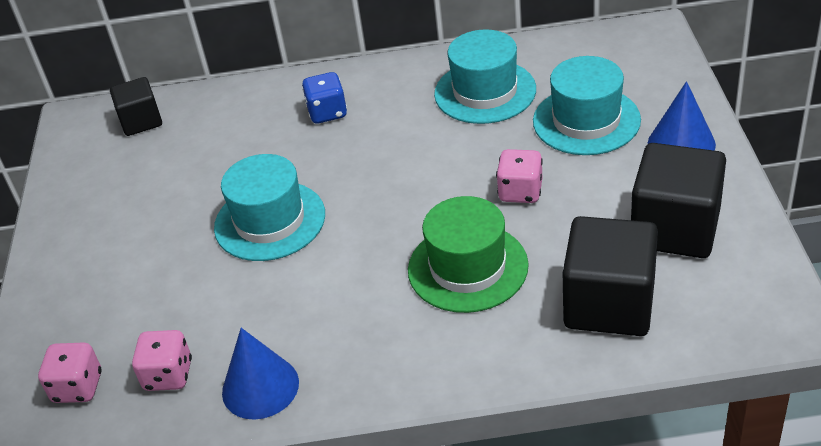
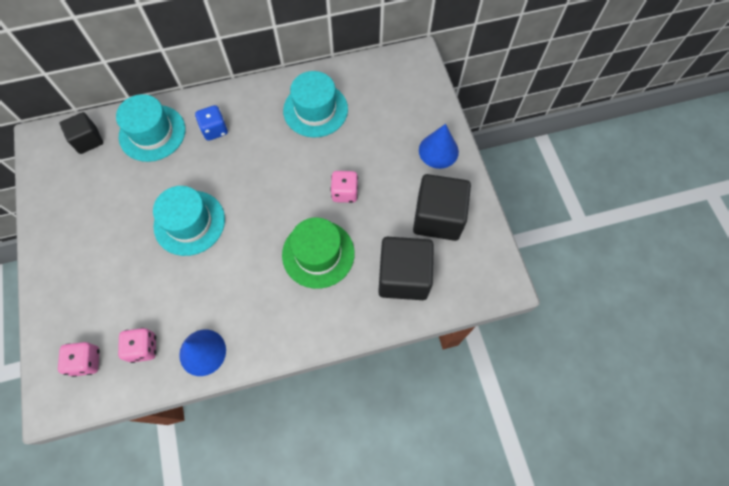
camera: 15 degrees left, 25 degrees up
(586, 121) = (380, 133): turquoise hat -> turquoise hat (152, 133)

